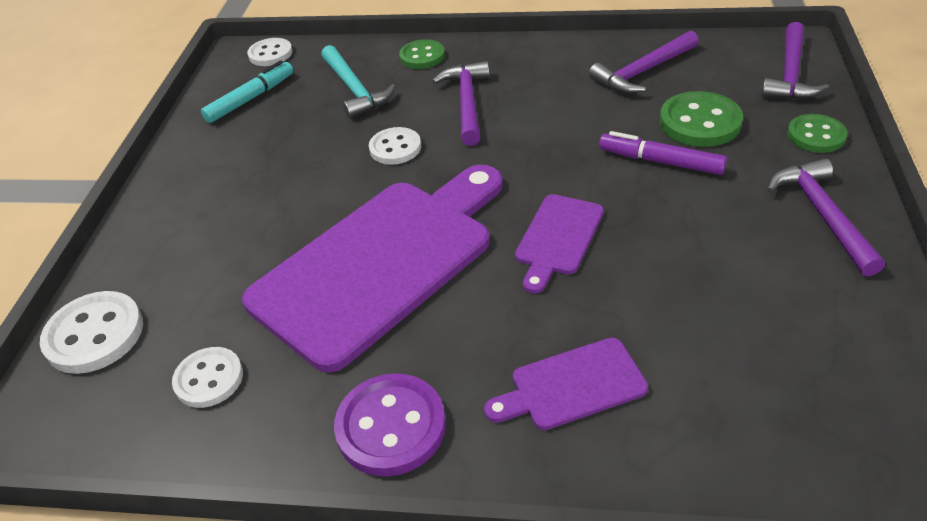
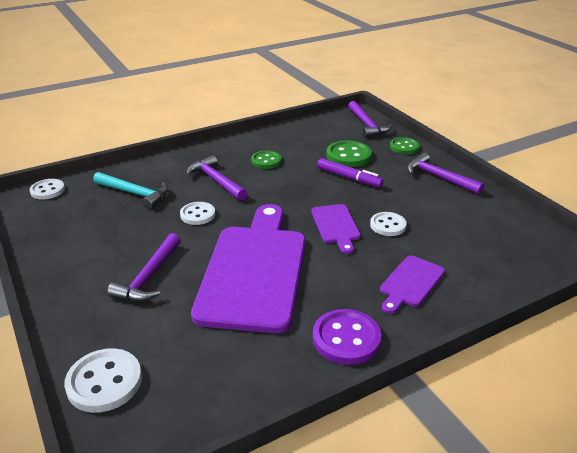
camera: 40 degrees left, 10 degrees down
(209, 379) = (216, 367): white button -> white button (388, 225)
(250, 99) = (63, 219): turquoise marker -> none
(422, 56) = (160, 165): green button -> green button (266, 161)
(643, 72) = (297, 141): purple hammer -> purple hammer (149, 277)
(661, 162) = (349, 177): purple marker -> purple marker turned 135 degrees counterclockwise

